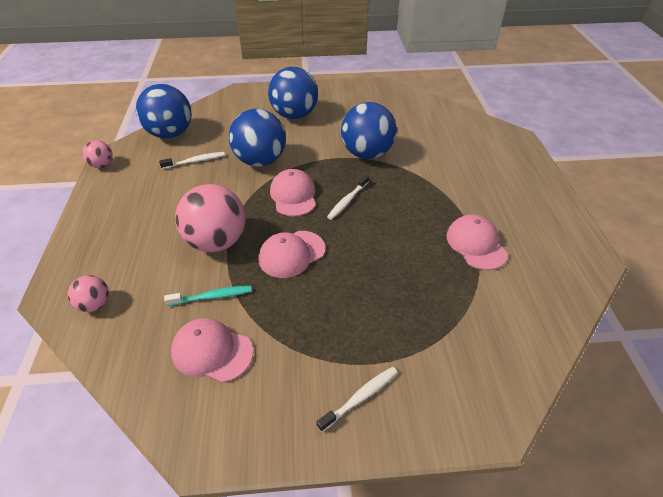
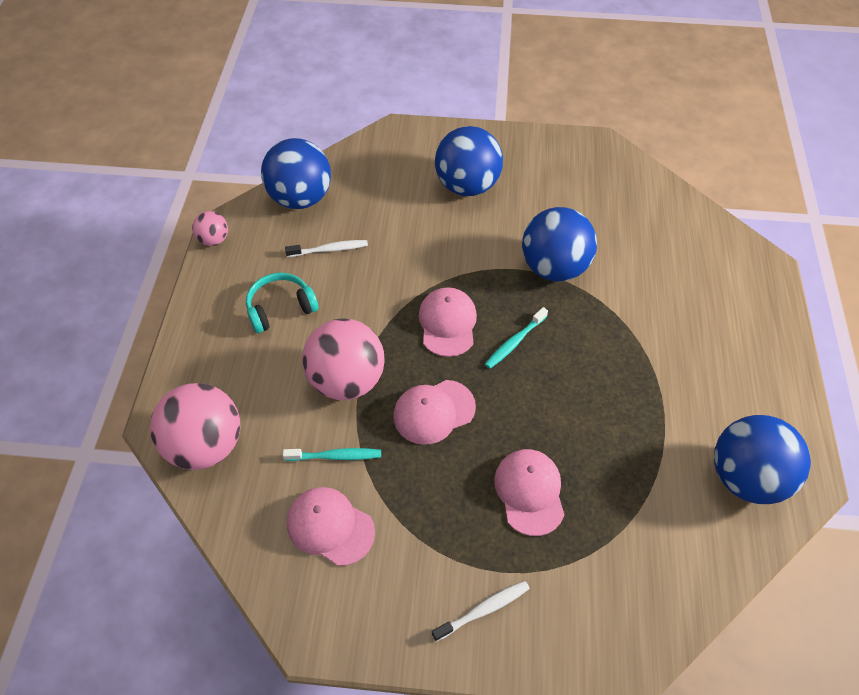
camera: 10 degrees right, 10 degrees up
(95, 304) = (206, 445): pink ball -> pink ball, size x2.04
(158, 201) = (280, 308): none -> turquoise headphones
(260, 161) = (412, 260): blue ball -> blue ball (745, 477)
(347, 201) = (514, 342): white toothbrush -> turquoise toothbrush
(476, 244) = (664, 433): pink cap -> pink cap (529, 492)

